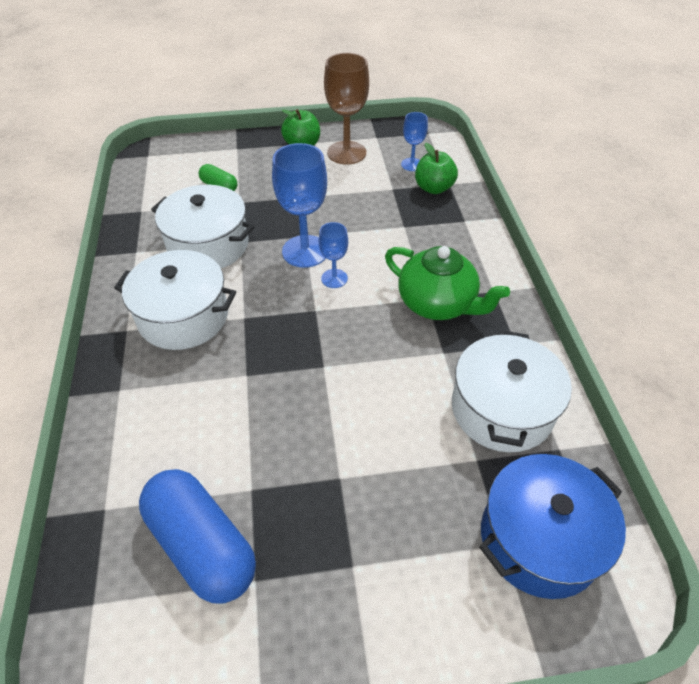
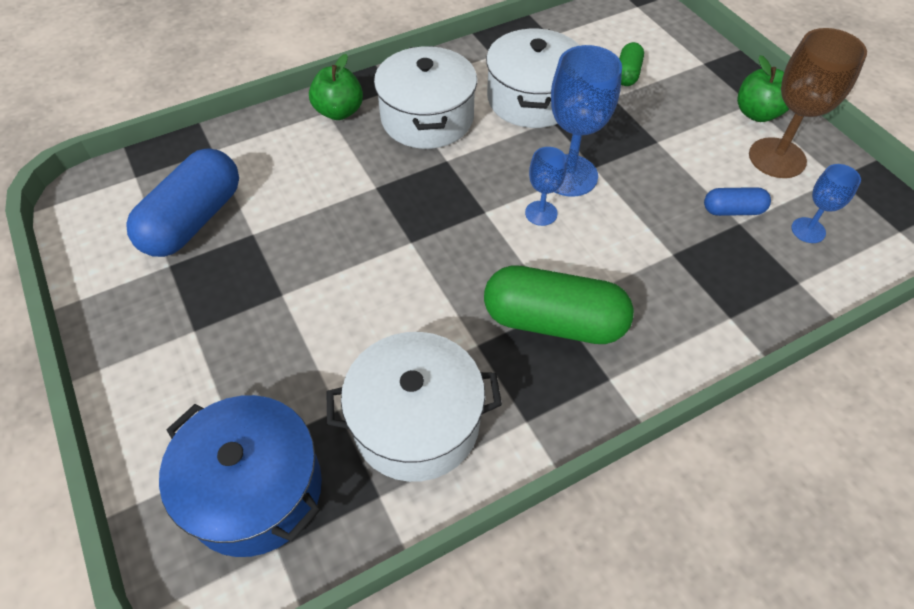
camera: 70 degrees right, 5 degrees up
(380, 187) = (732, 210): none -> blue capsule
(434, 188) = (775, 267): green apple -> green apple (339, 111)
(437, 303) = (554, 321): green teapot -> green capsule

